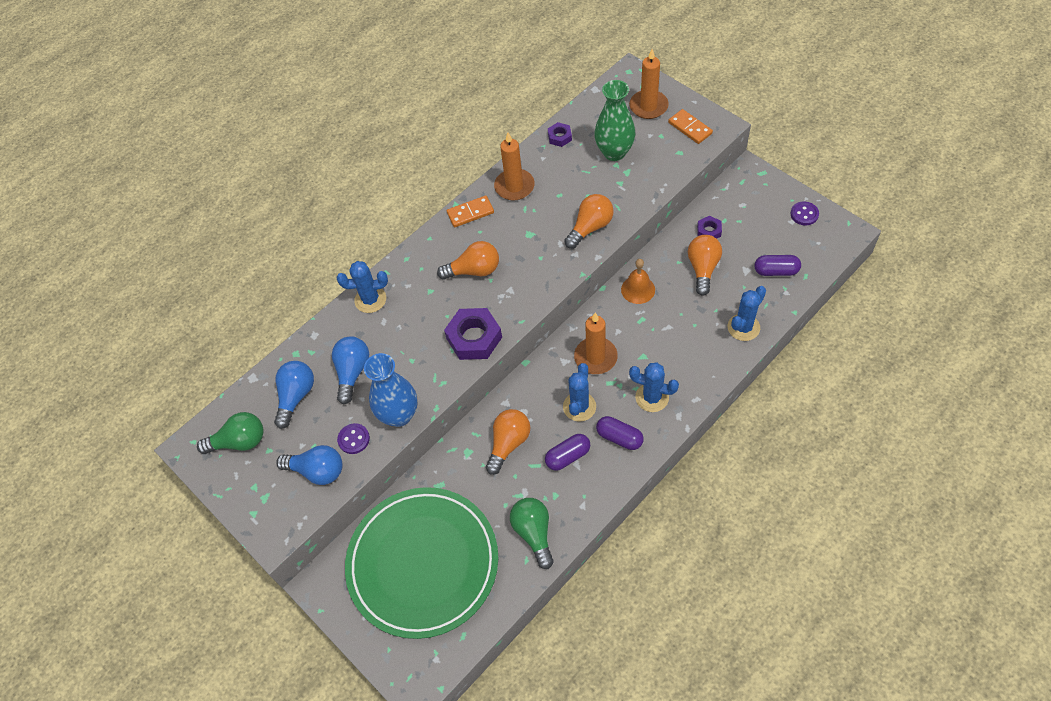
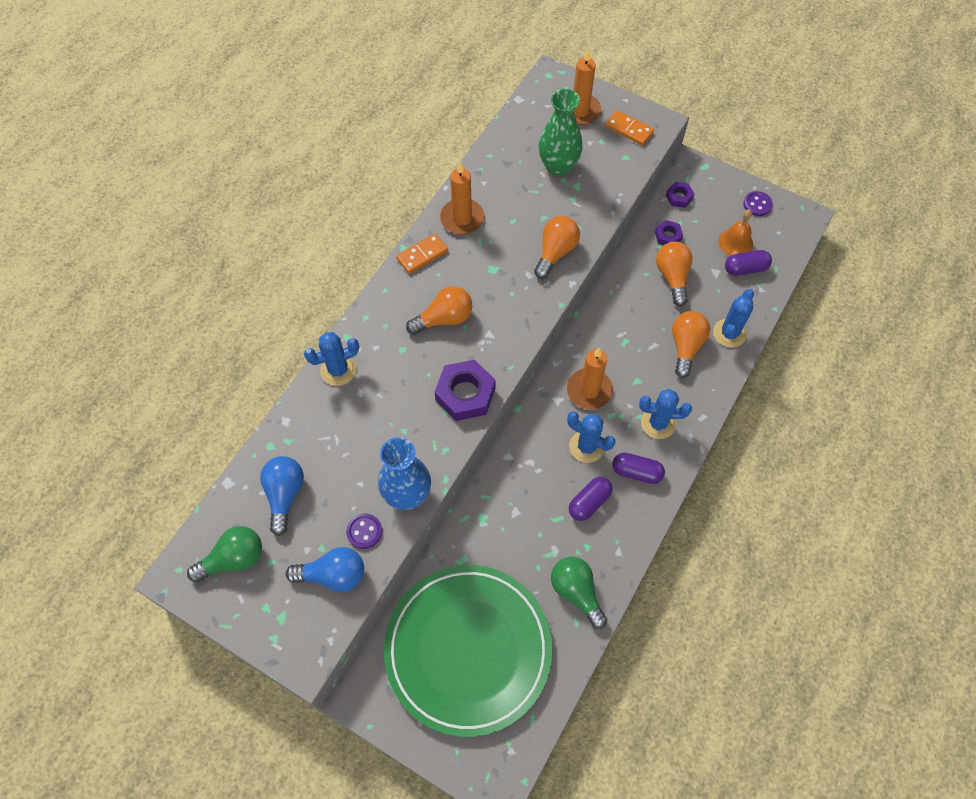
camera: 20 degrees left, 5 degrees up
(352, 372) = (341, 456): blue light bulb -> none
(508, 443) = (523, 500): orange light bulb -> orange light bulb (685, 347)
(559, 137) = (495, 157): purple nut -> purple nut (679, 197)
(579, 407) = (586, 446): blue cactus -> blue cactus turned 60 degrees counterclockwise
(638, 289) = (613, 310): orange bell -> orange bell (735, 242)

